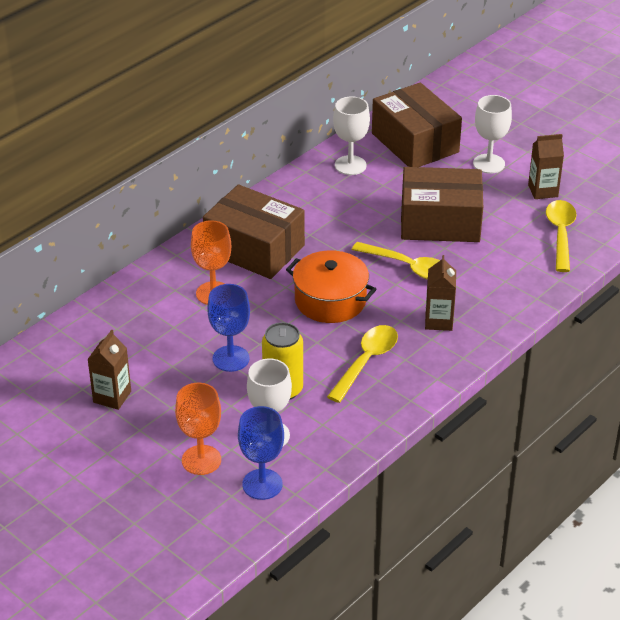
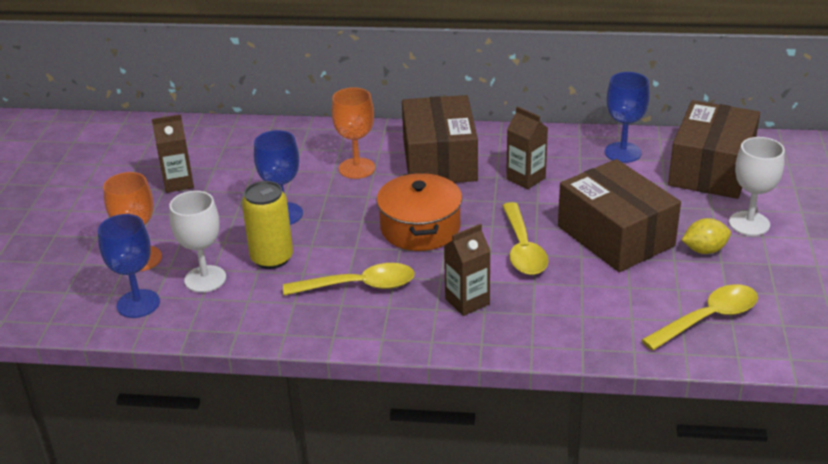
camera: 55 degrees right, 5 degrees down
(350, 165) = (623, 152): white goblet -> blue goblet
(495, 196) = (704, 250): none -> yellow lemon
(543, 191) = (760, 275): brown carton -> brown carton (526, 178)

